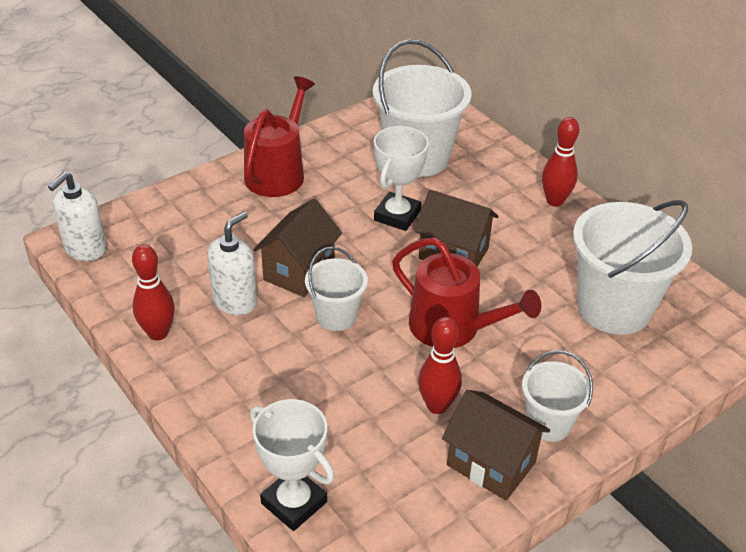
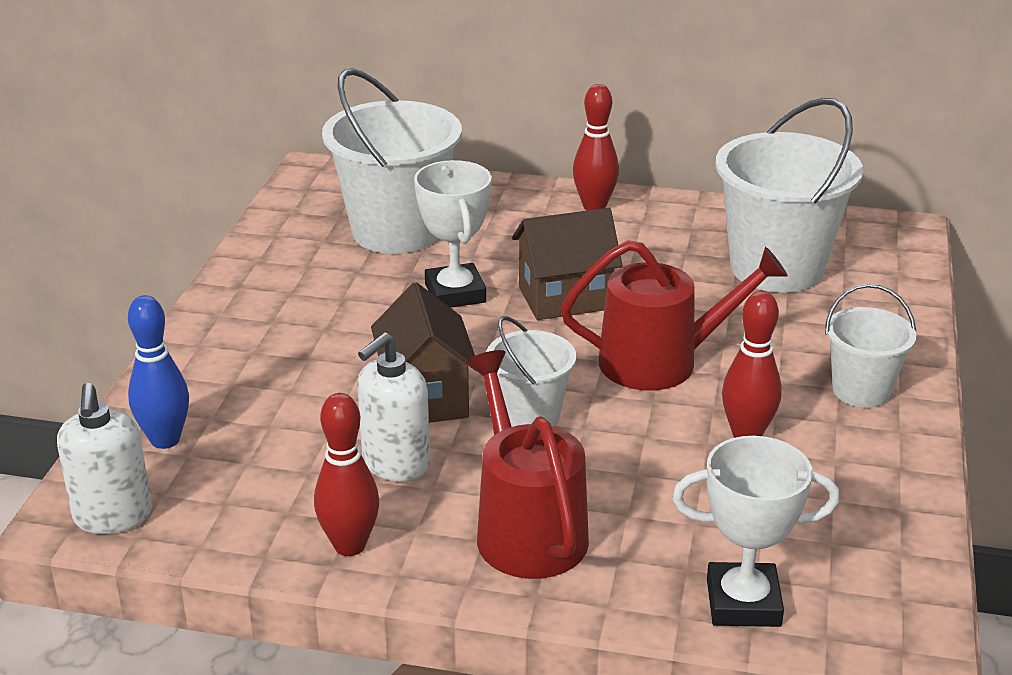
camera: 40 degrees left, 10 degrees down
(154, 221) = (165, 440): none -> blue bowling pin
(235, 301) = (395, 464): white soap dispenser -> white soap dispenser turned 135 degrees counterclockwise
(278, 173) = (253, 317): red watering can -> red watering can (526, 529)
(491, 464) = (864, 452): brown house -> none

